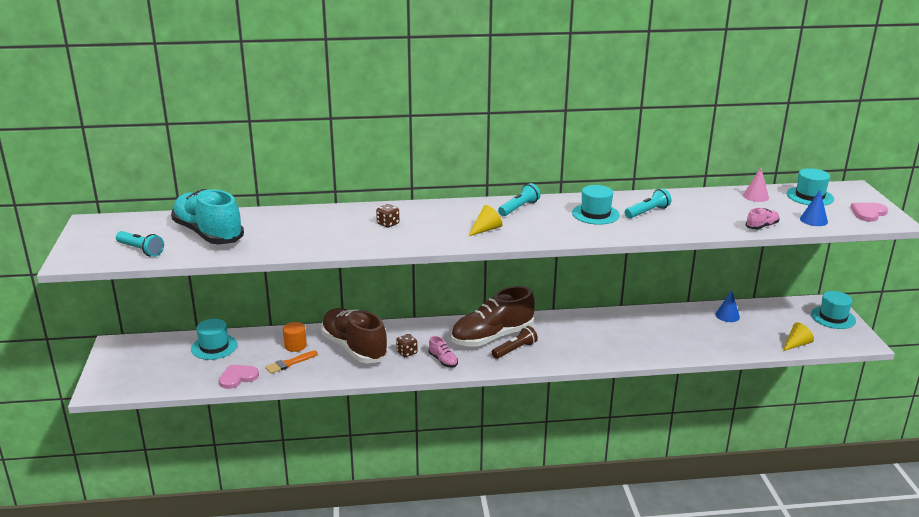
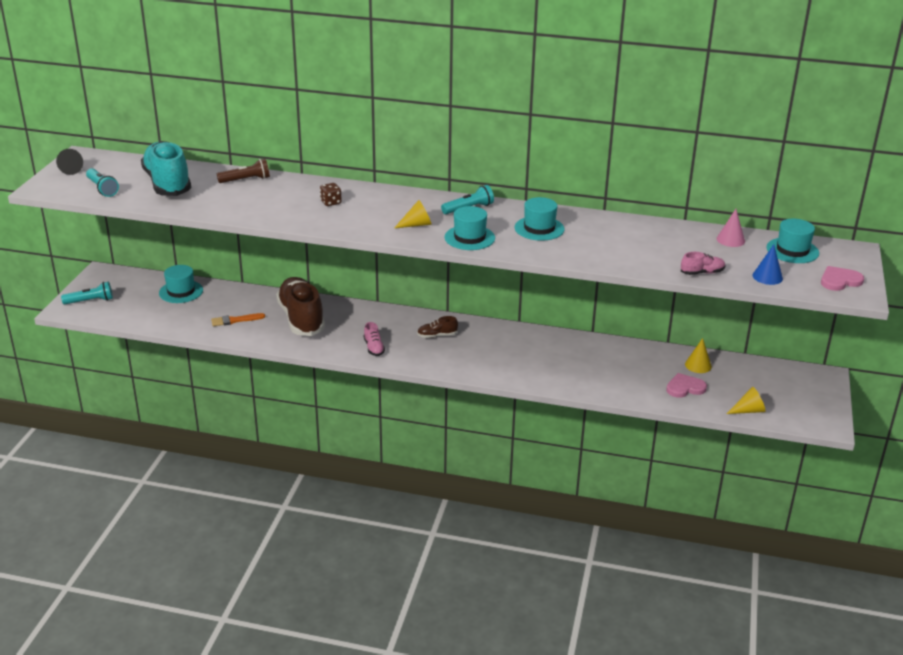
camera: 20 degrees right, 5 degrees up
(91, 236) = (72, 169): none -> black cone
(238, 377) = (183, 323): pink heart -> pink heart (685, 387)
(295, 346) = (251, 305): orange cylinder -> none
(407, 352) = (346, 333): brown dice -> none
(492, 337) = (437, 335): brown shoe -> brown shoe, size x0.42
(515, 350) = (449, 352): brown flashlight -> brown flashlight (246, 180)
(647, 212) = (595, 236): turquoise flashlight -> turquoise flashlight (90, 301)
(727, 315) = (698, 365): blue cone -> yellow cone
(833, 317) = (817, 392): turquoise hat -> turquoise hat (469, 238)

